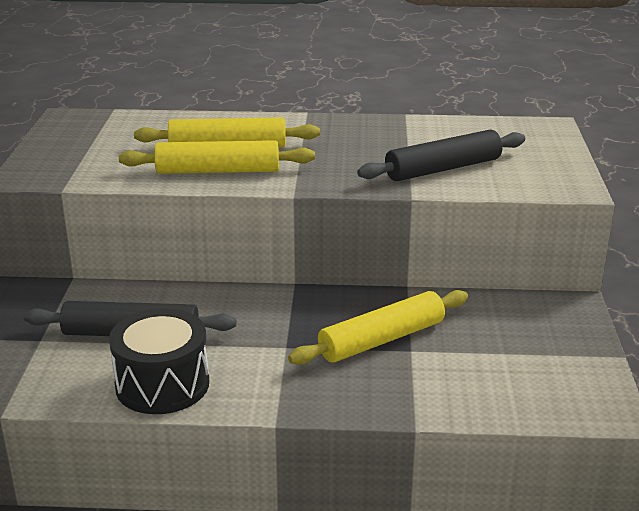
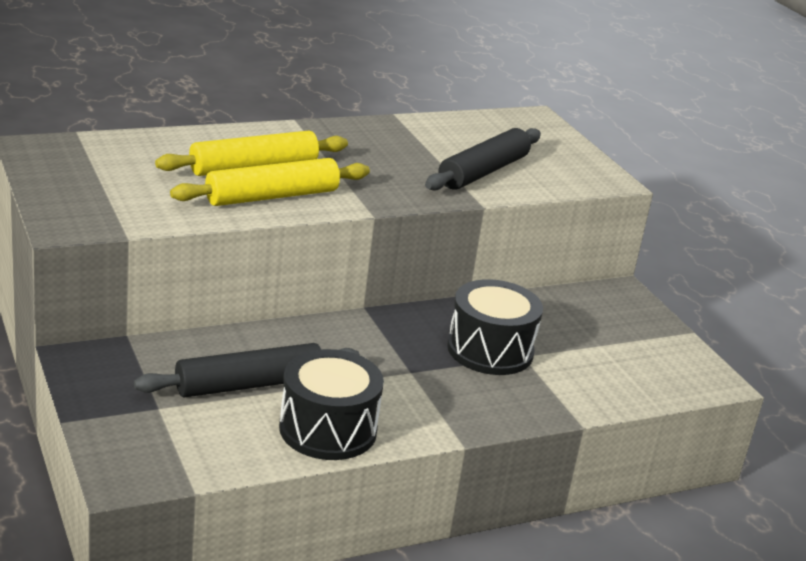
camera: 30 degrees left, 0 degrees up
(381, 339) = (490, 350): yellow rolling pin -> black drum

